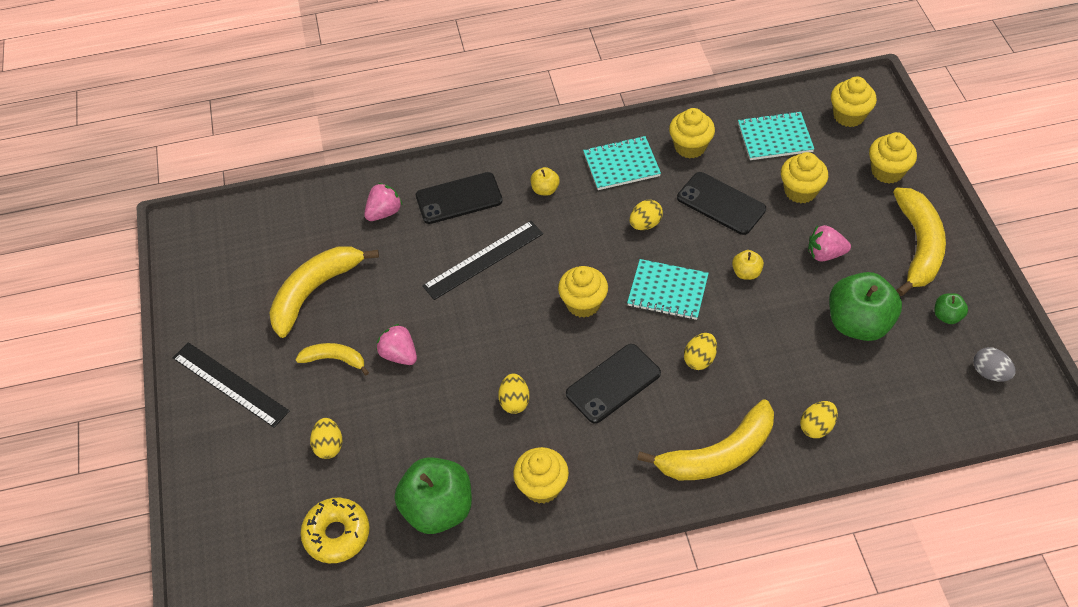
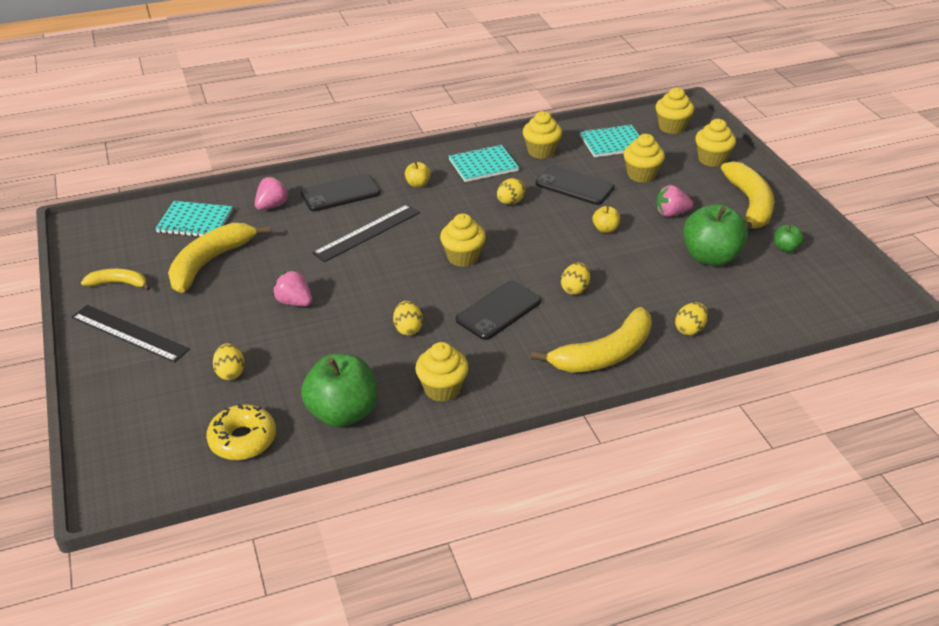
camera: 10 degrees left, 15 degrees down
(335, 359) = (232, 309): yellow banana -> yellow banana (119, 283)
(667, 291) = (538, 245): turquoise notebook -> turquoise notebook (195, 221)
(989, 373) = (832, 283): grey egg -> none

